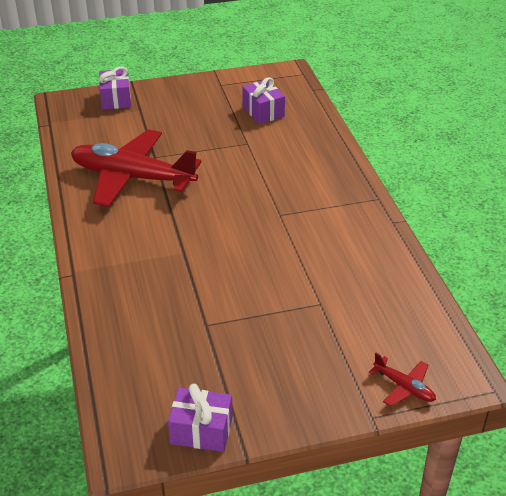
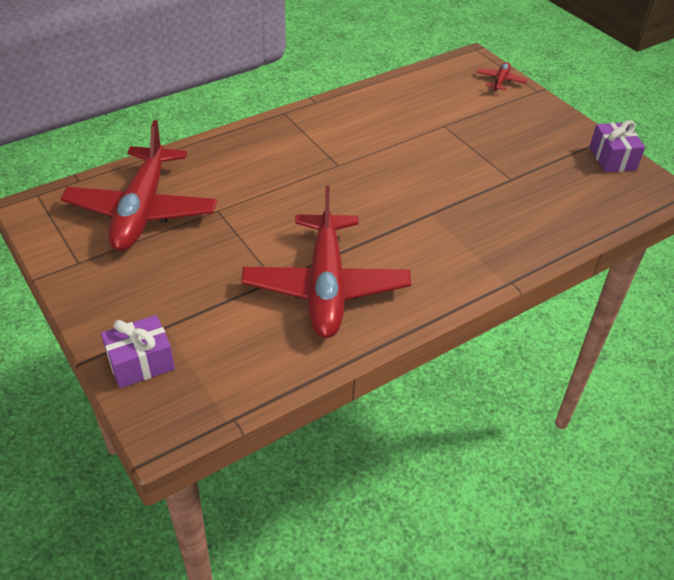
camera: 110 degrees left, 5 degrees up
(263, 112) = (142, 211): purple gift -> red plane

